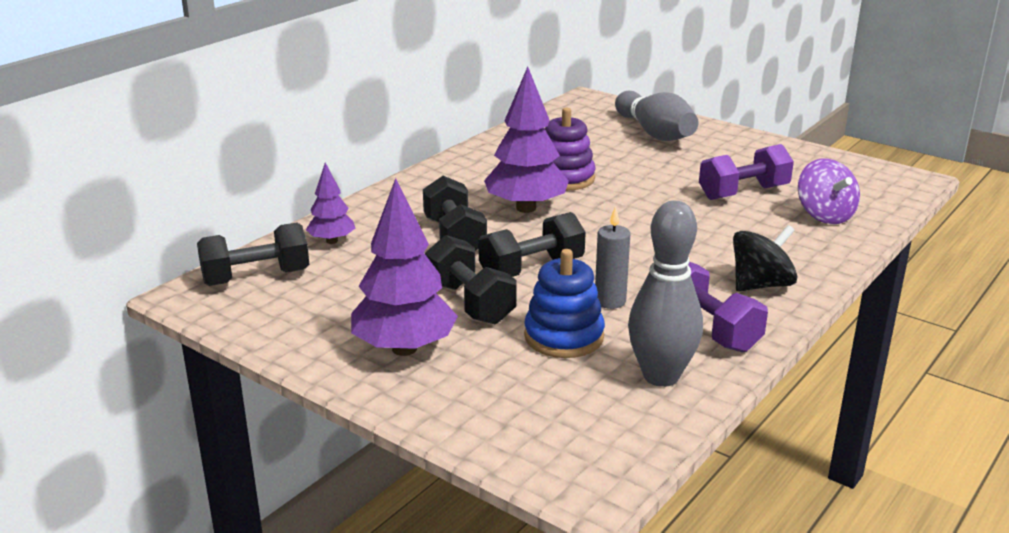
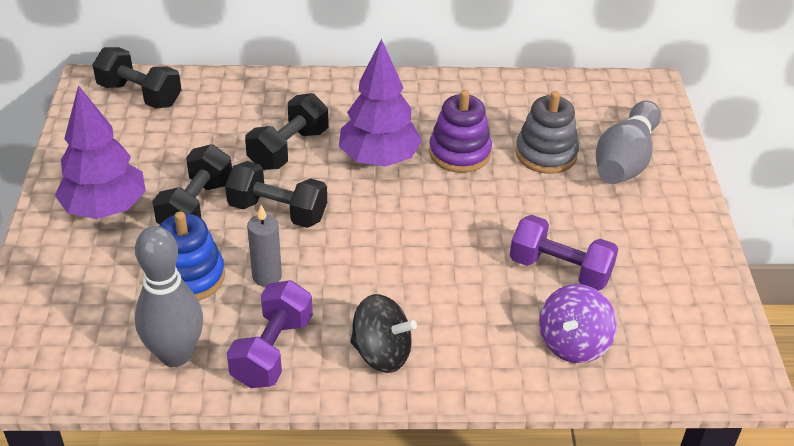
camera: 50 degrees right, 15 degrees up
(332, 241) = (223, 97): purple tree -> none
(610, 152) = (546, 154): none -> grey stacking toy

